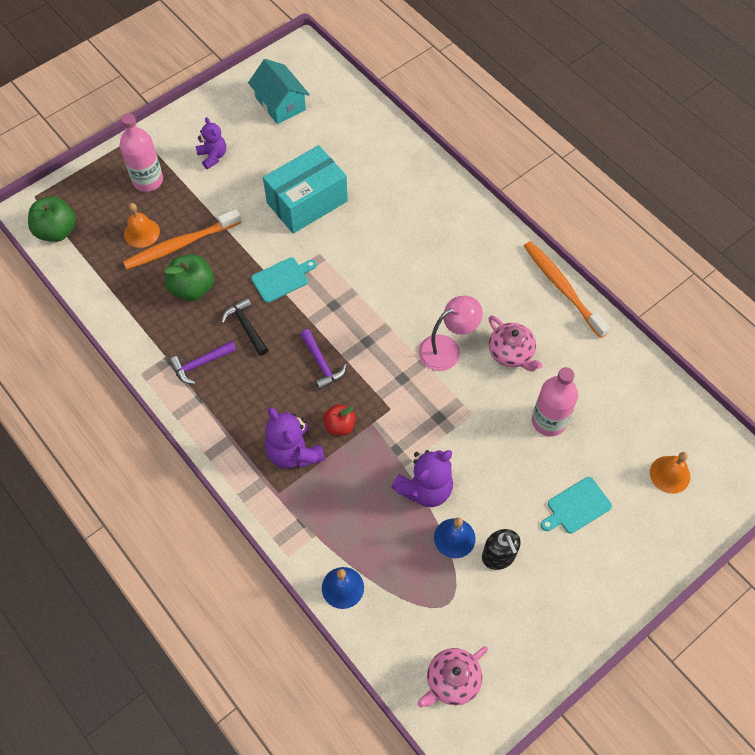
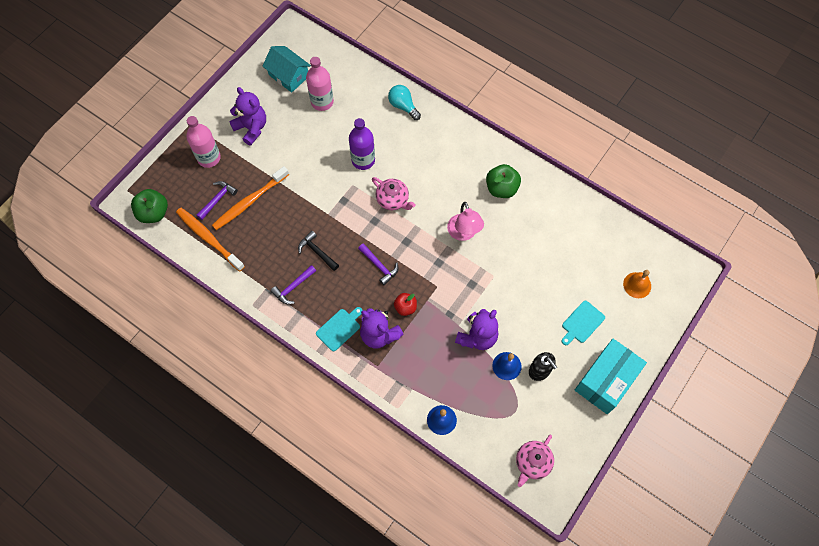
camera: 15 degrees left, 5 degrees up
(141, 232) = (218, 199): orange bell -> purple hammer
(192, 288) = (269, 232): green apple -> green apple (501, 188)
(213, 156) = (251, 128): purple teddy bear -> purple teddy bear, size x1.54
(282, 279) = (332, 210): turquoise cutting board -> turquoise cutting board (339, 328)
(307, 202) = (332, 148): turquoise box -> turquoise box (606, 381)
(342, 226) = (363, 160): none -> purple bottle
(415, 171) = (403, 106): none -> turquoise light bulb
(447, 349) = (463, 233): pink lamp -> pink lamp turned 120 degrees clockwise
(511, 353) = (508, 225): pink teapot -> pink teapot (393, 200)
(549, 421) = (547, 268): pink bottle -> pink bottle (322, 102)
(562, 288) = (530, 170): orange toothbrush -> orange toothbrush (209, 238)

